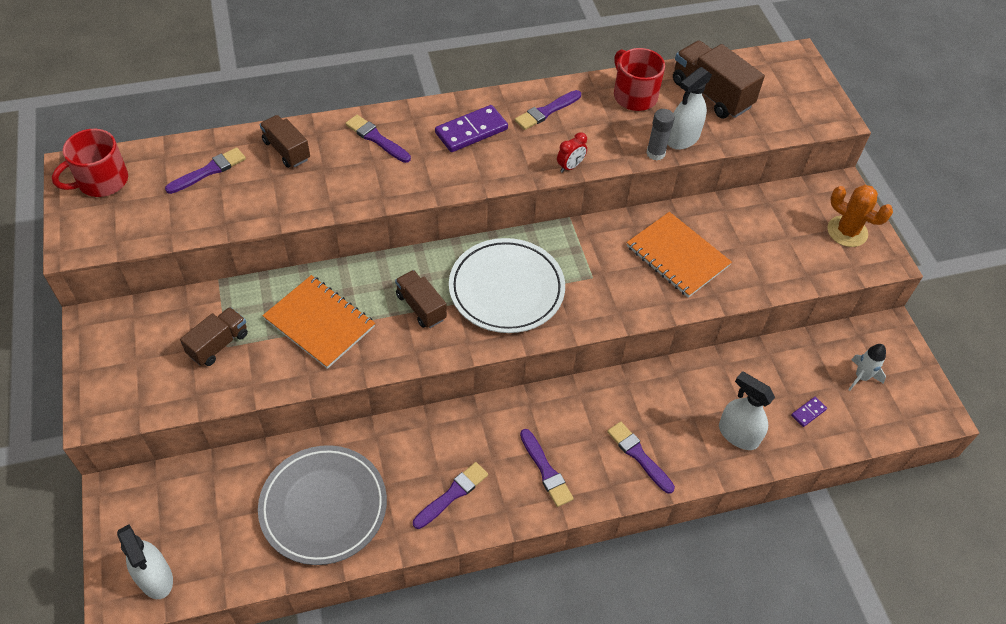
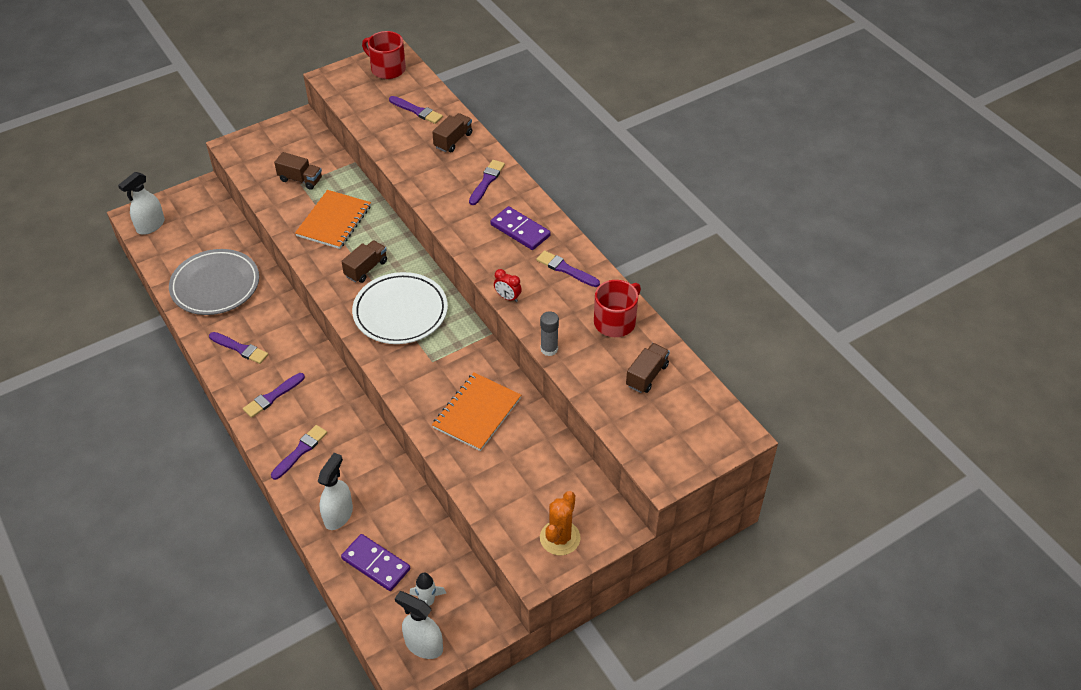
camera: 75 degrees right, 5 degrees down
(682, 139) = (576, 364): white spray bottle -> white spray bottle (423, 645)
(711, 94) = (647, 375): brown truck -> brown truck, size x0.62
(808, 412) = (376, 564): purple domino -> purple domino, size x2.06

